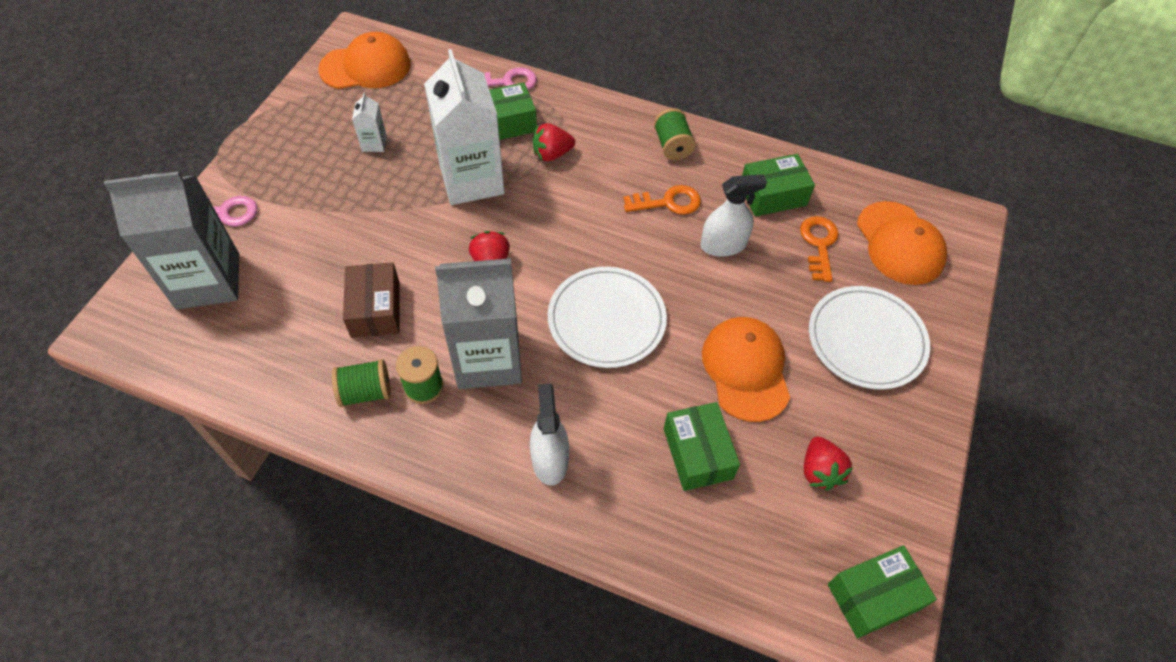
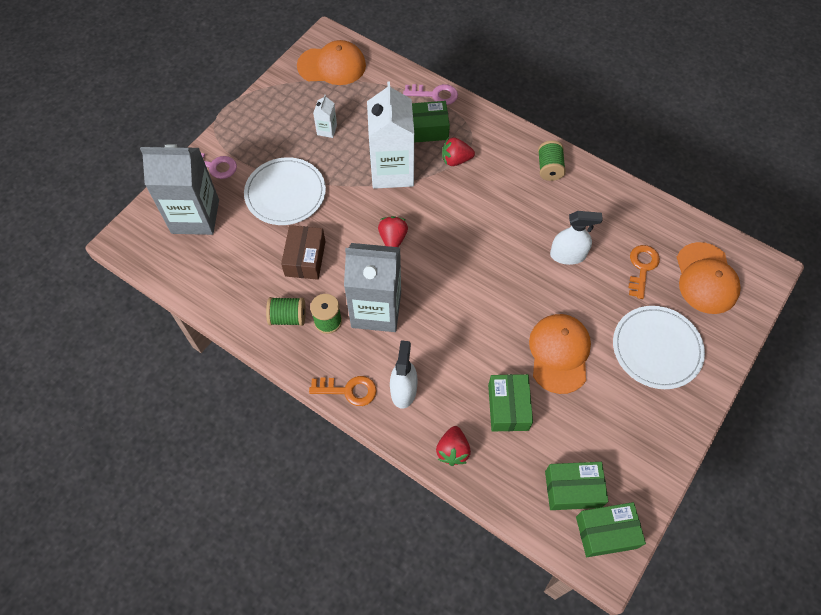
camera: 15 degrees right, 5 degrees up
(606, 319) = (466, 296): white plate -> white plate (285, 193)
(668, 202) = (534, 214): orange key -> orange key (348, 390)
(773, 195) = (617, 222): green box -> green box (573, 489)
(819, 471) = (593, 438): red strawberry -> red strawberry (452, 450)

